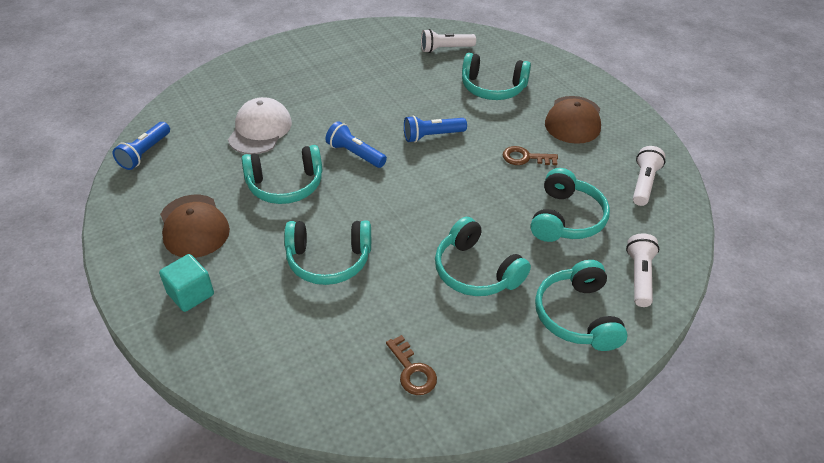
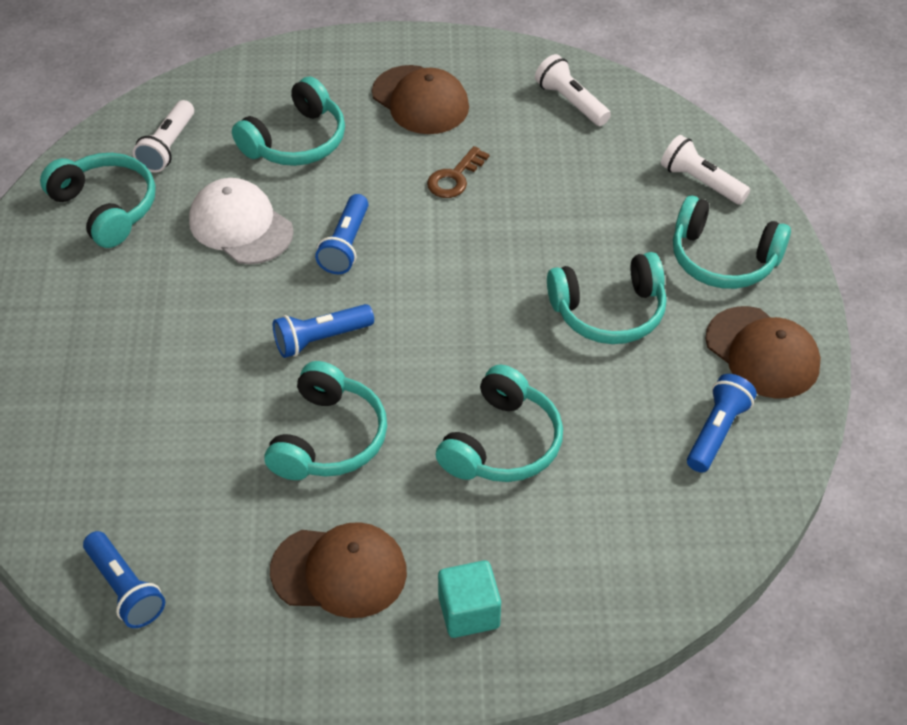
camera: 60 degrees left, 5 degrees up
(260, 130) = (182, 426): white cap -> white cap (240, 226)
(412, 370) = (717, 431): brown key -> blue flashlight
(506, 372) = (762, 353): none -> brown cap
(566, 218) = (580, 194): turquoise headphones -> turquoise headphones (106, 208)

